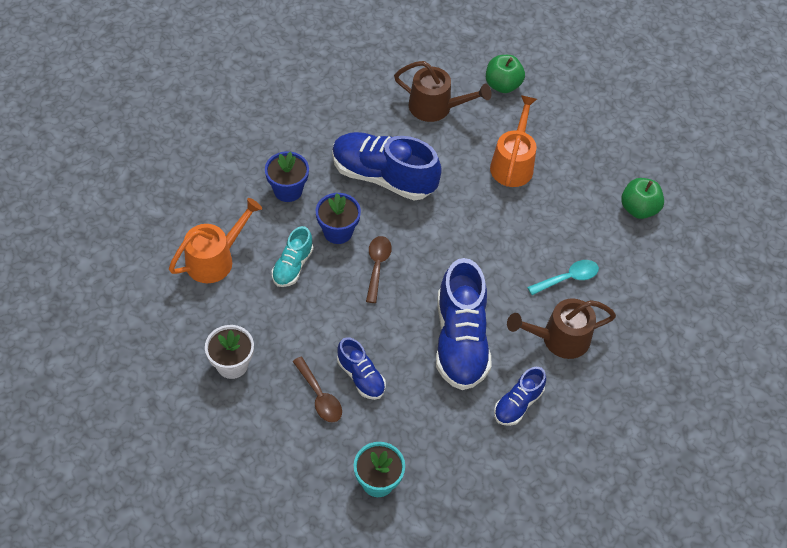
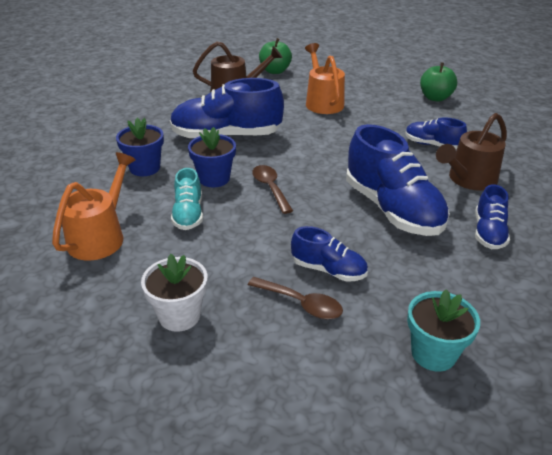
camera: 25 degrees left, 20 degrees down
(568, 278) = (432, 145): turquoise spoon -> blue shoe

